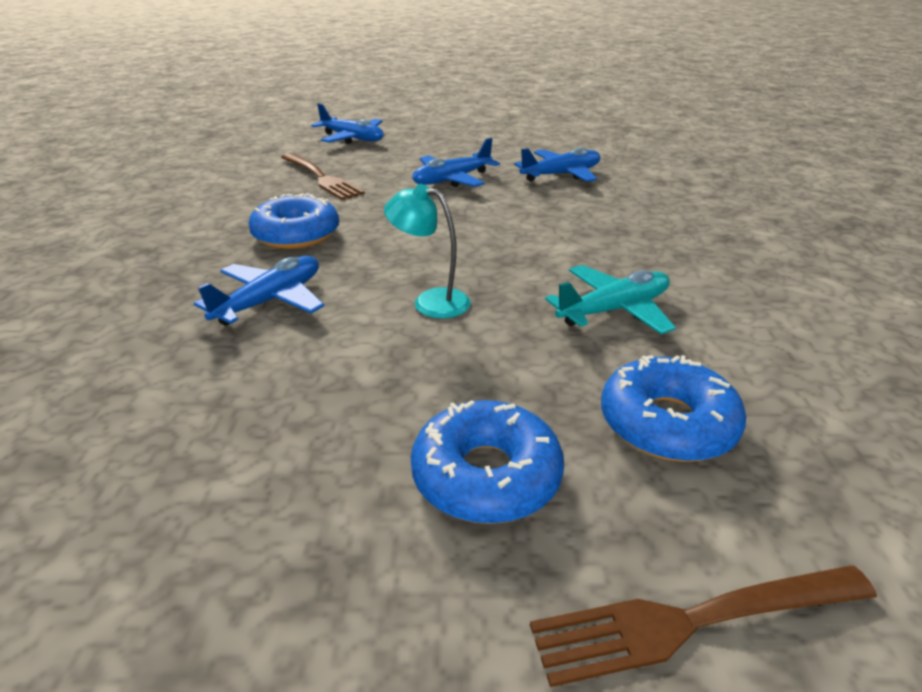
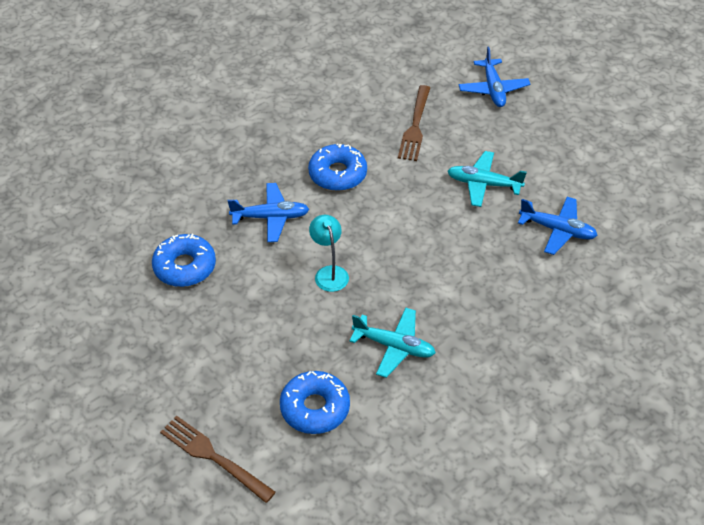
camera: 50 degrees right, 15 degrees up
(452, 180) = (483, 184): blue plane -> turquoise plane
(486, 476) = (230, 367): blue donut -> blue donut (185, 267)

